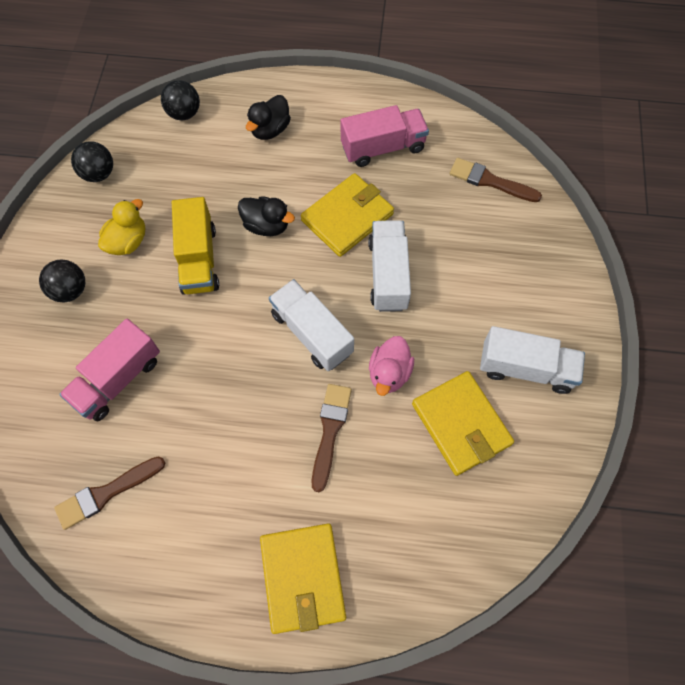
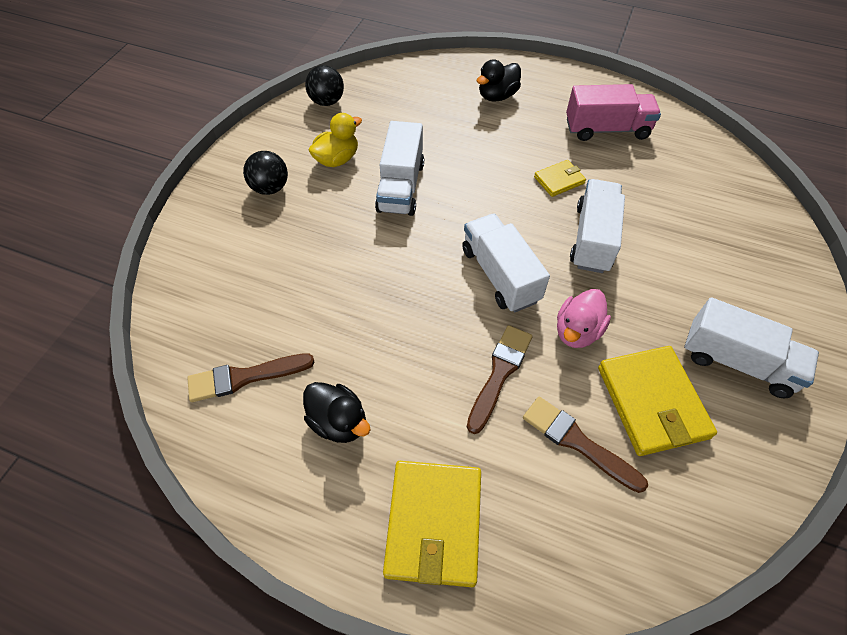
camera: 15 degrees right, 10 degrees down
(118, 379) = (290, 273): pink truck -> none
(184, 113) = (419, 70): black ball -> none
(199, 259) = (401, 187): yellow truck -> white truck
(266, 225) = (475, 172): black duck -> black duck (339, 422)
(347, 217) = (559, 180): yellow wallet -> yellow wallet, size x0.53
(490, 181) = (717, 177): brown brush -> brown brush (578, 442)

